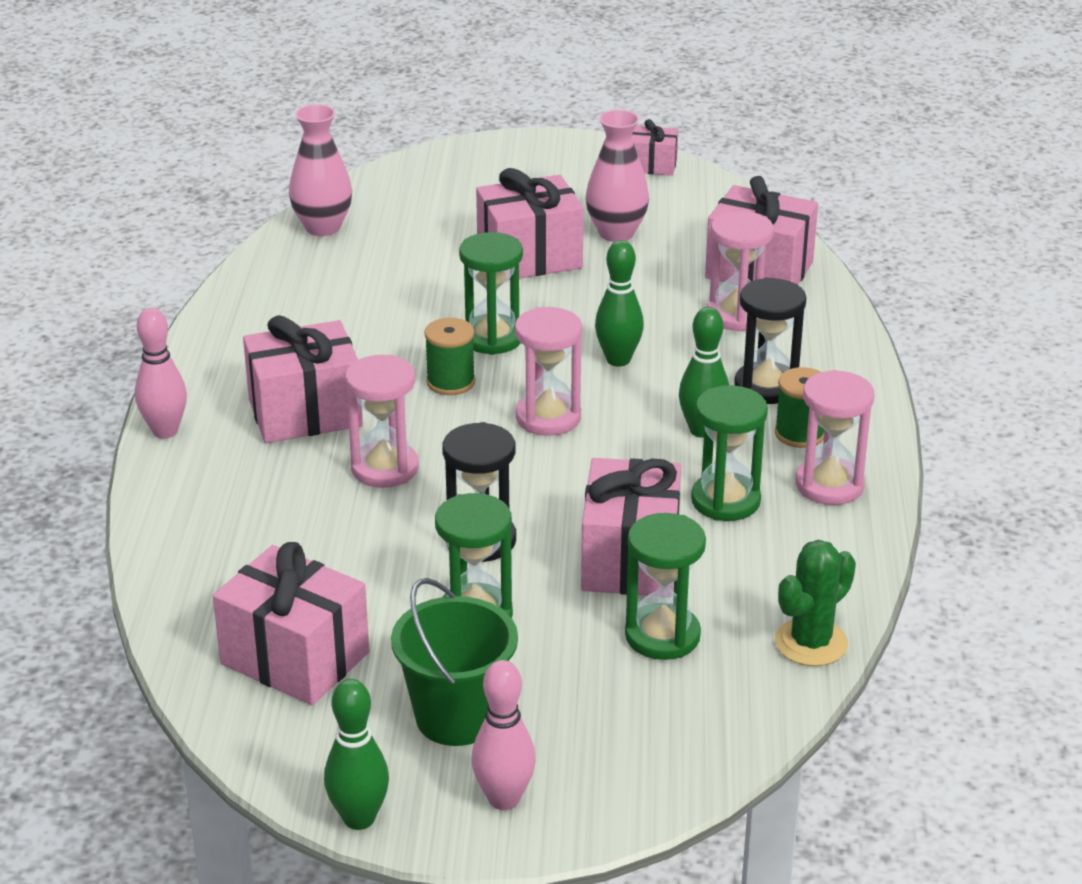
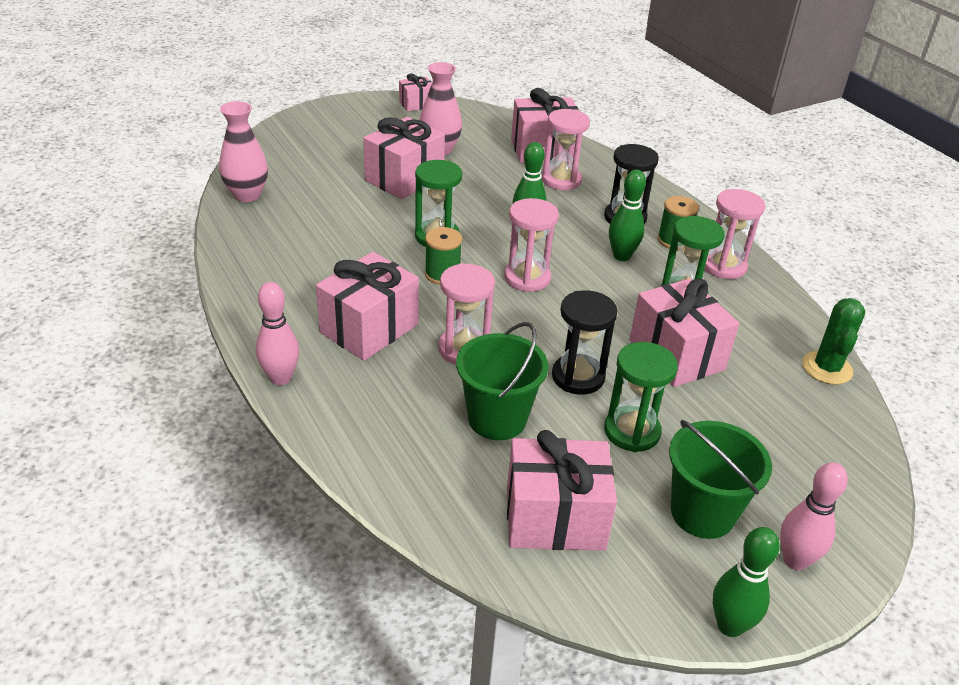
camera: 35 degrees left, 5 degrees up
(341, 548) = (497, 419): none -> green bucket
(662, 636) = (749, 398): green hourglass -> none

